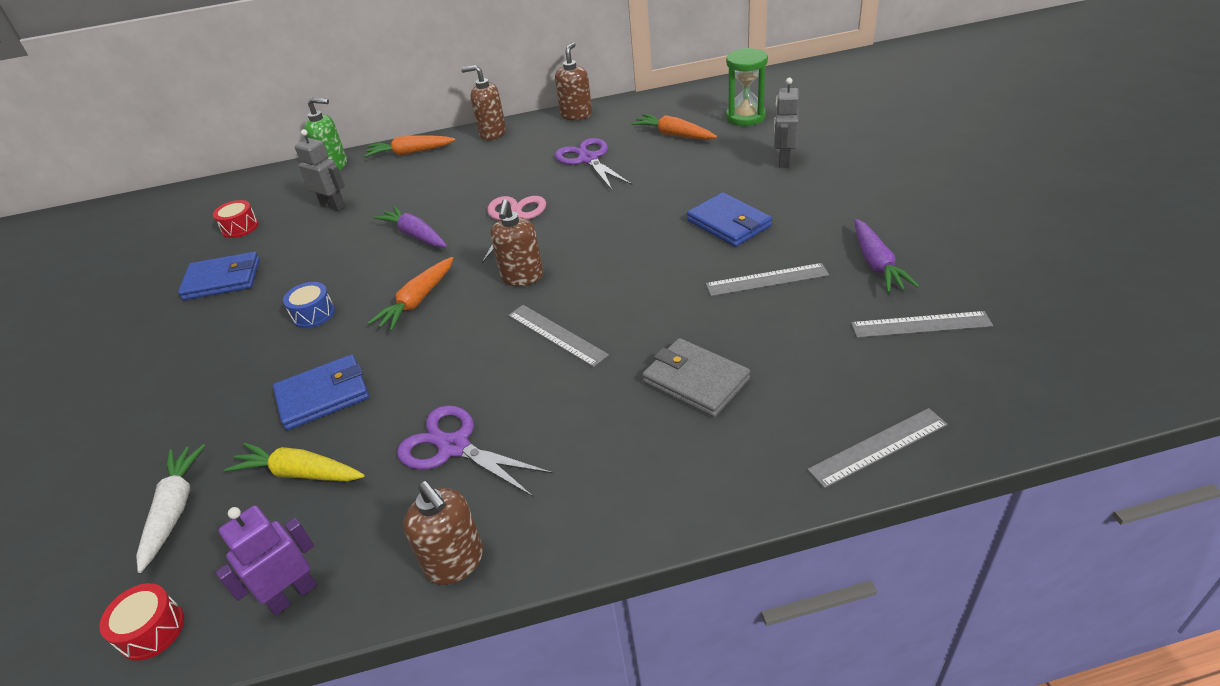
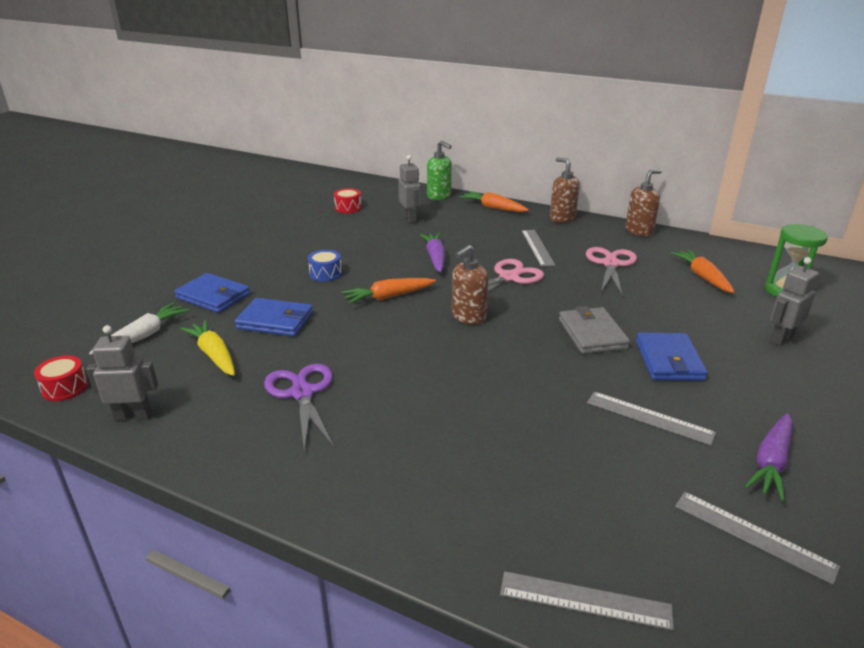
camera: 35 degrees right, 10 degrees down
(222, 280) = (306, 231): blue wallet -> blue wallet (213, 296)
(292, 595) = (133, 416): purple robot -> grey robot
(455, 562) = (221, 458): brown soap dispenser -> none
(556, 335) = (445, 365): grey ruler -> grey ruler (537, 247)
(588, 159) = (610, 264): purple scissors -> pink scissors
(695, 381) = (500, 453): grey wallet -> grey wallet (592, 334)

